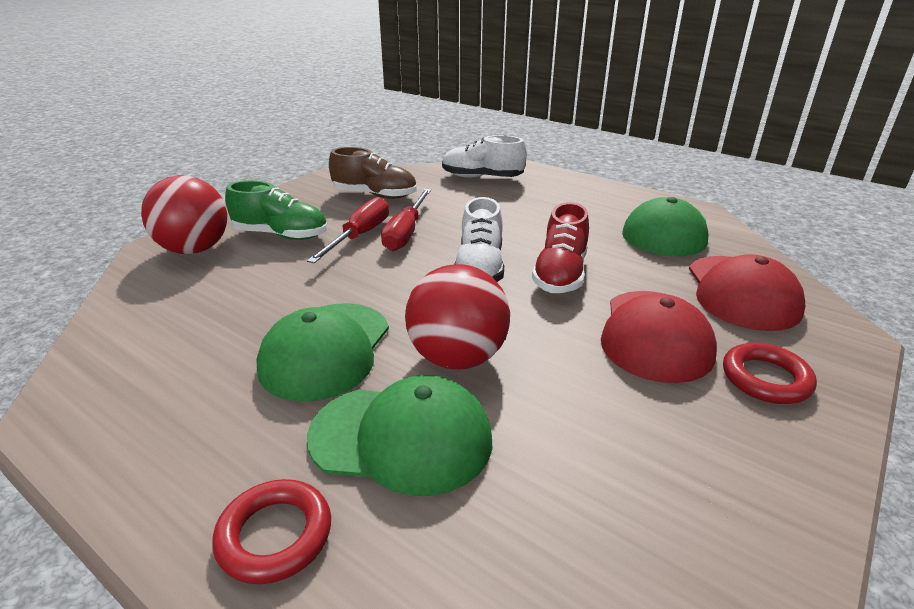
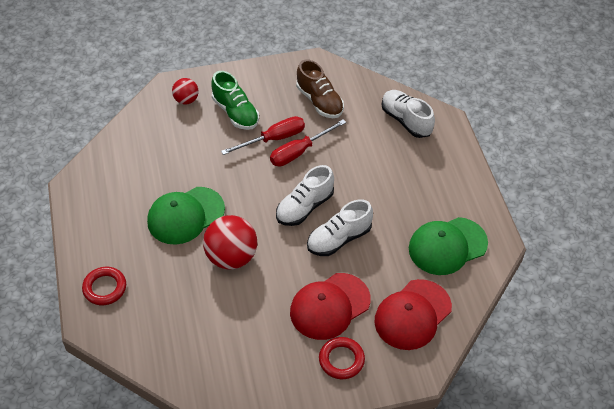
camera: 40 degrees right, 20 degrees up
(195, 249) = (186, 100): red ball -> red ball, size x0.56
(402, 438) = (173, 280): green cap -> none
(560, 274) = (339, 239): red shoe -> white shoe

